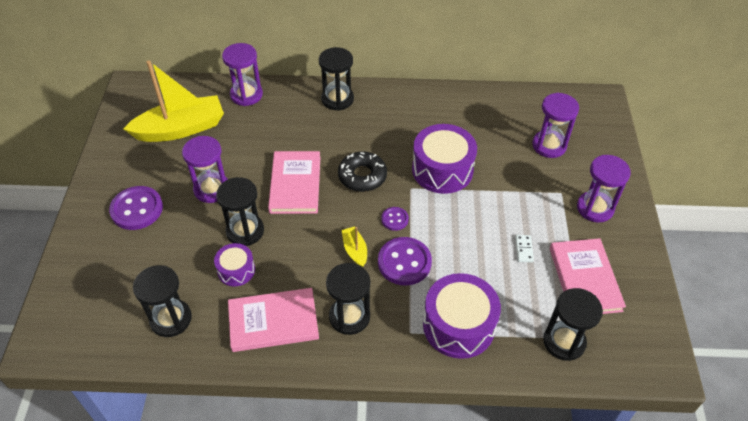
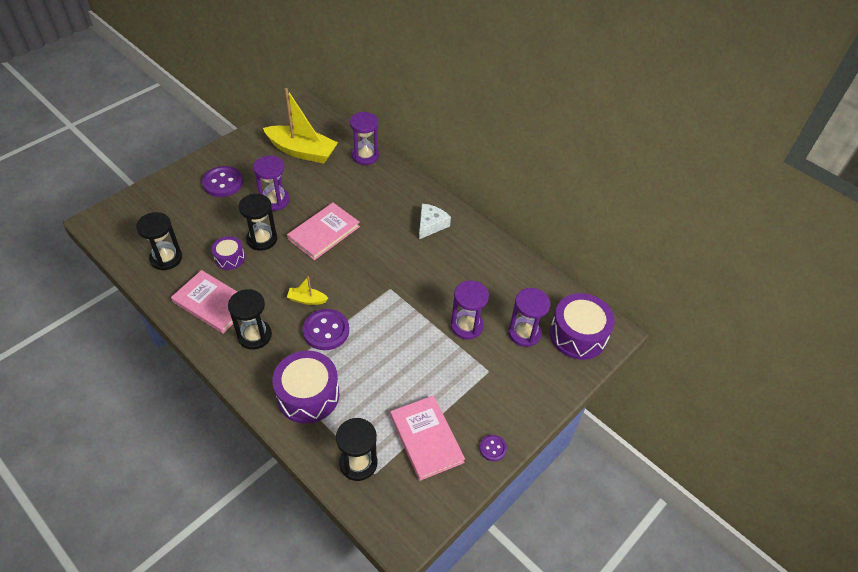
camera: 40 degrees right, 0 degrees up
(337, 99) = (418, 197): black hourglass -> none
(355, 250) = (307, 300): yellow boat -> yellow boat turned 105 degrees counterclockwise
(362, 176) = (369, 258): black donut -> none
(377, 114) = (431, 225): none -> white cheese
(394, 219) = (354, 300): purple button -> purple button (492, 448)
(442, 169) = (426, 292): purple drum -> purple drum (578, 335)
(524, 249) = (411, 385): white domino -> none
(585, 279) = (426, 438): pink book -> pink book turned 60 degrees counterclockwise
(595, 208) = (499, 400): purple hourglass -> purple hourglass (466, 326)

